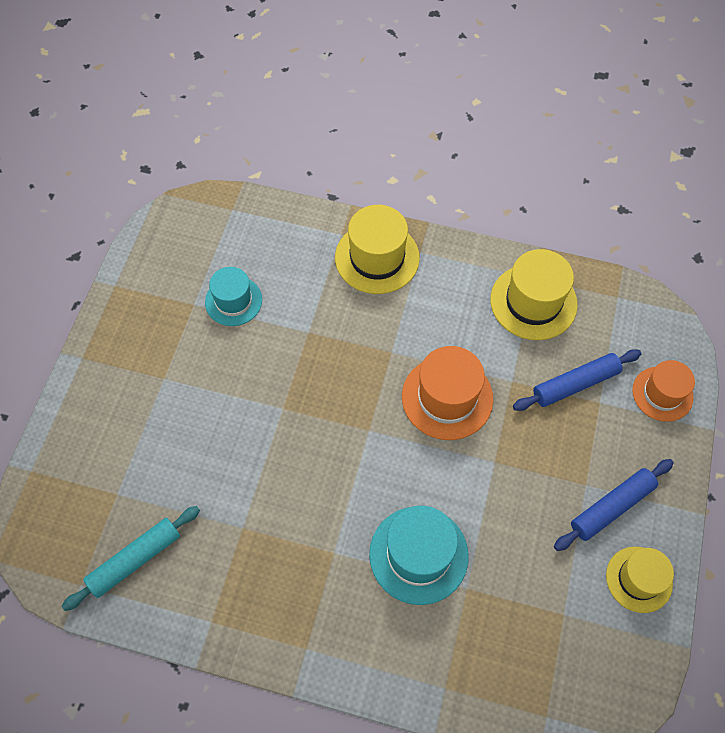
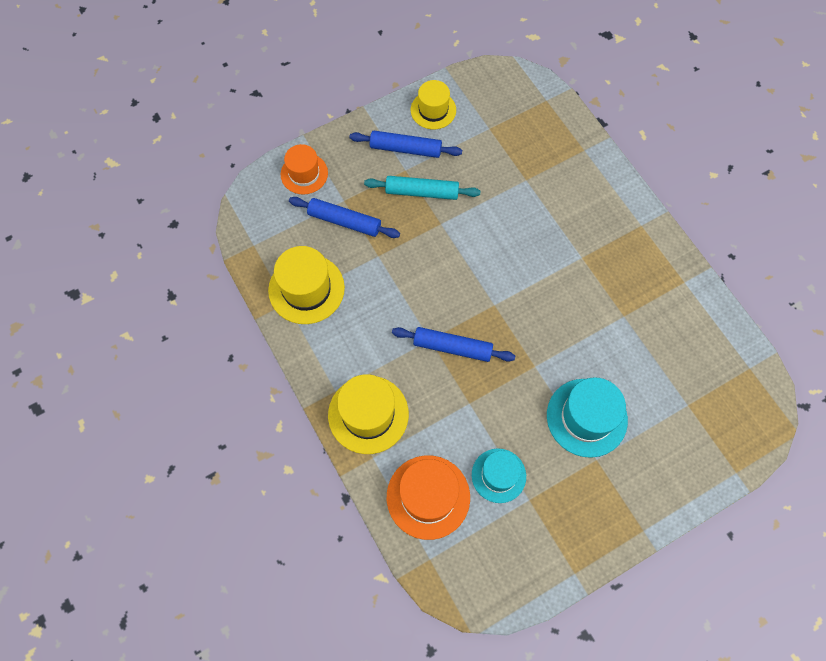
camera: 135 degrees left, 5 degrees up
(135, 560) = (705, 353): turquoise rolling pin -> turquoise rolling pin (422, 192)
(366, 362) = (452, 347): none -> blue rolling pin
(418, 555) = (535, 216): turquoise hat -> turquoise hat (586, 417)
(447, 397) = (427, 281): orange hat -> orange hat (428, 497)

